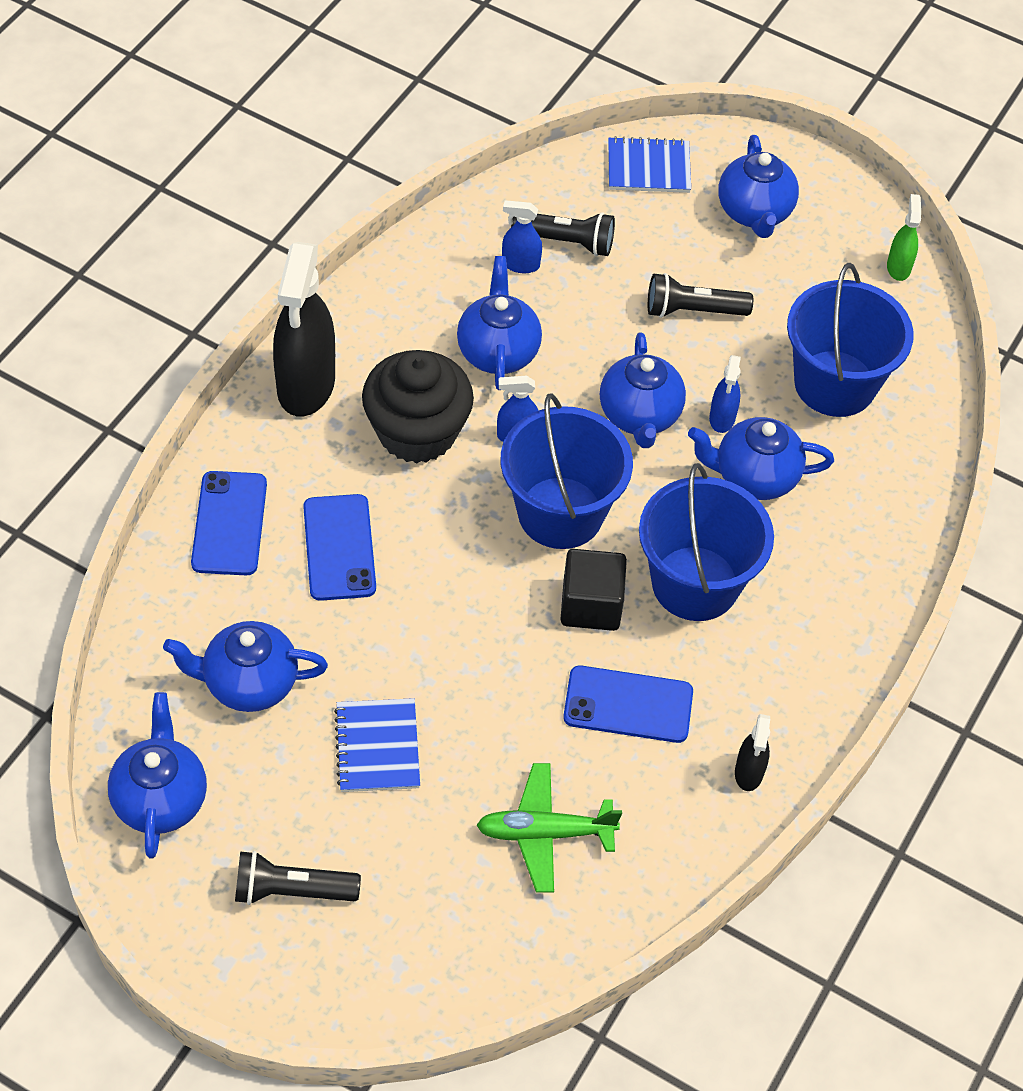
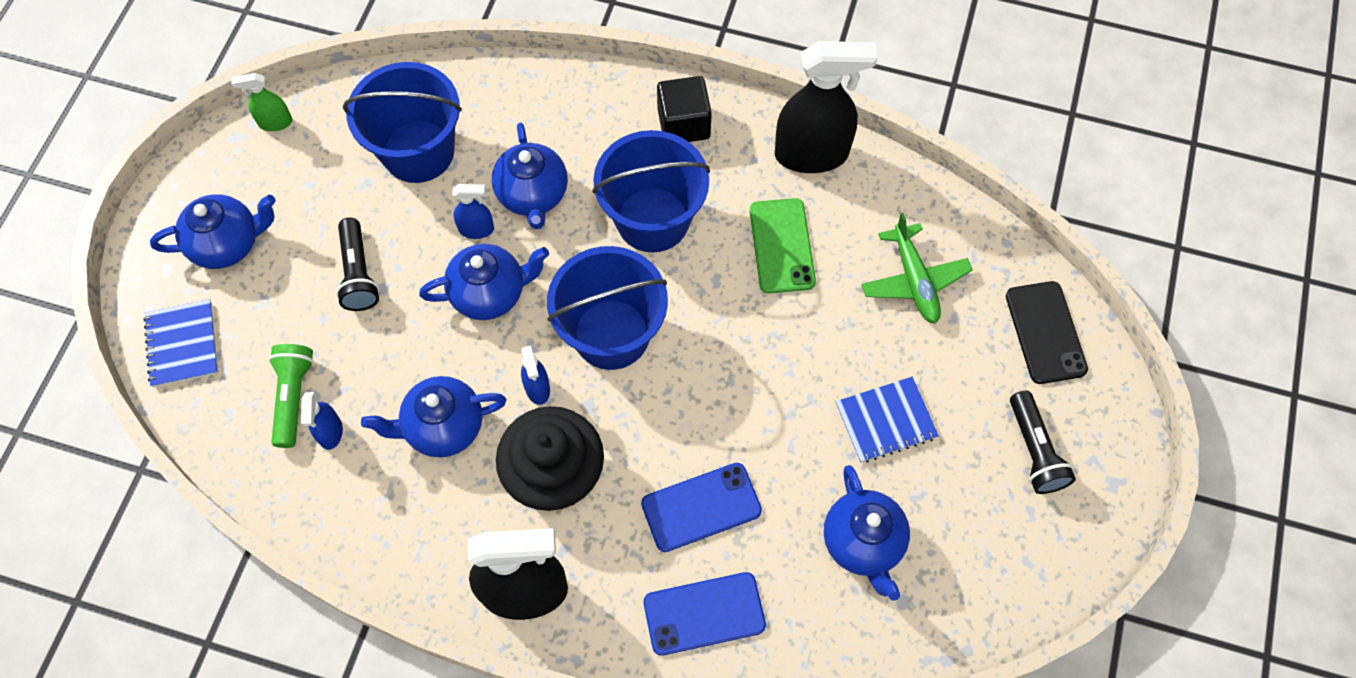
camera: 100 degrees left, 10 degrees up
(160, 799) = (997, 581): blue teapot -> none
(434, 958) = (1045, 332): none -> black phone
(566, 242) = (293, 397): black flashlight -> green flashlight
(591, 605) = (697, 291): black cube -> black cube (683, 124)
(628, 705) = (781, 246): blue phone -> green phone
(748, 773) = (812, 154): black spray bottle -> black spray bottle, size x2.15

